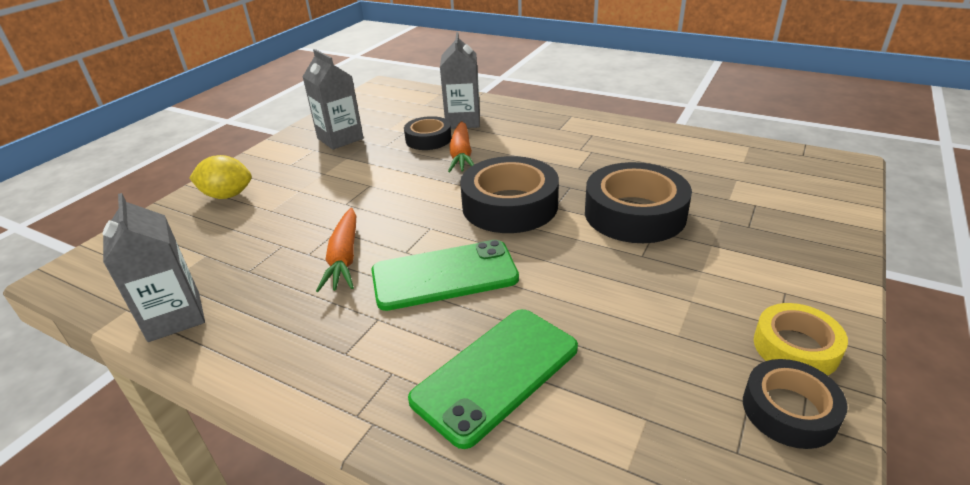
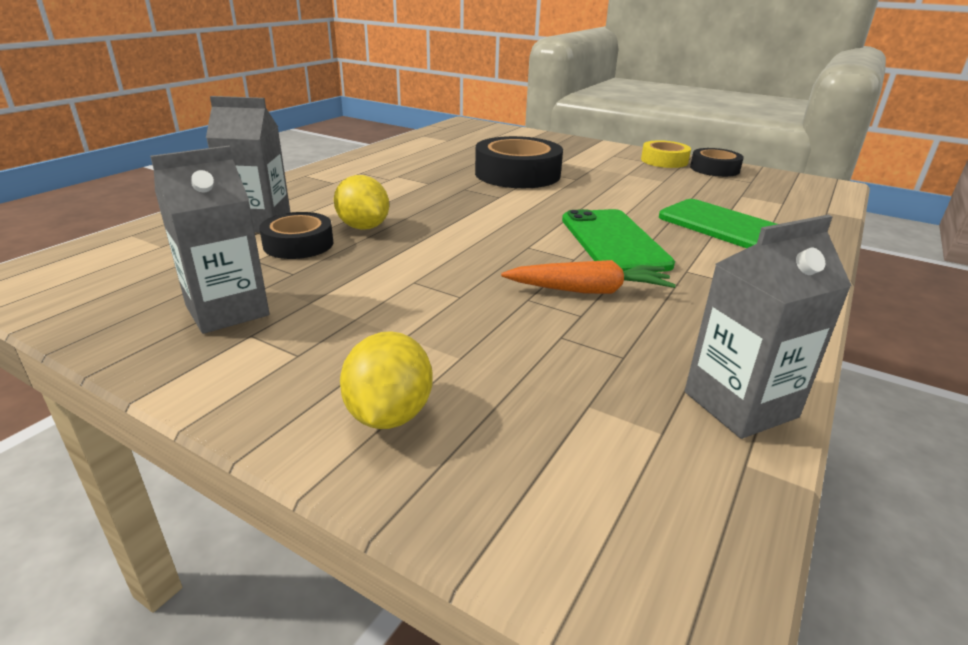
camera: 90 degrees left, 5 degrees down
(461, 155) = (363, 227): orange carrot -> yellow lemon
(510, 205) = (492, 211): black tape -> none

